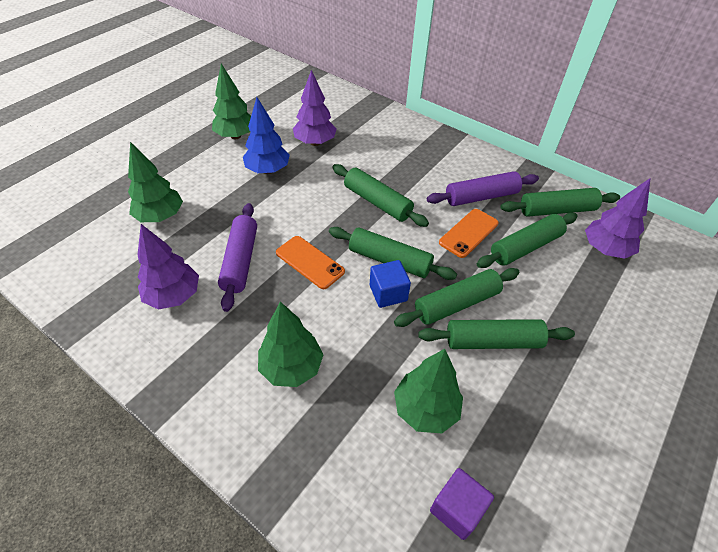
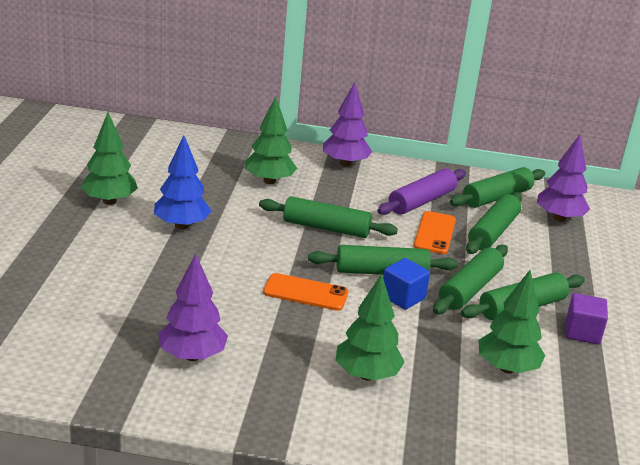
camera: 30 degrees left, 20 degrees down
(160, 216) = (100, 294): green tree -> green tree (269, 181)
(240, 261) = (233, 309): purple rolling pin -> none
(315, 142) = (209, 189): purple tree -> purple tree (345, 163)
(457, 509) = (583, 420): purple cube -> purple cube (582, 332)

